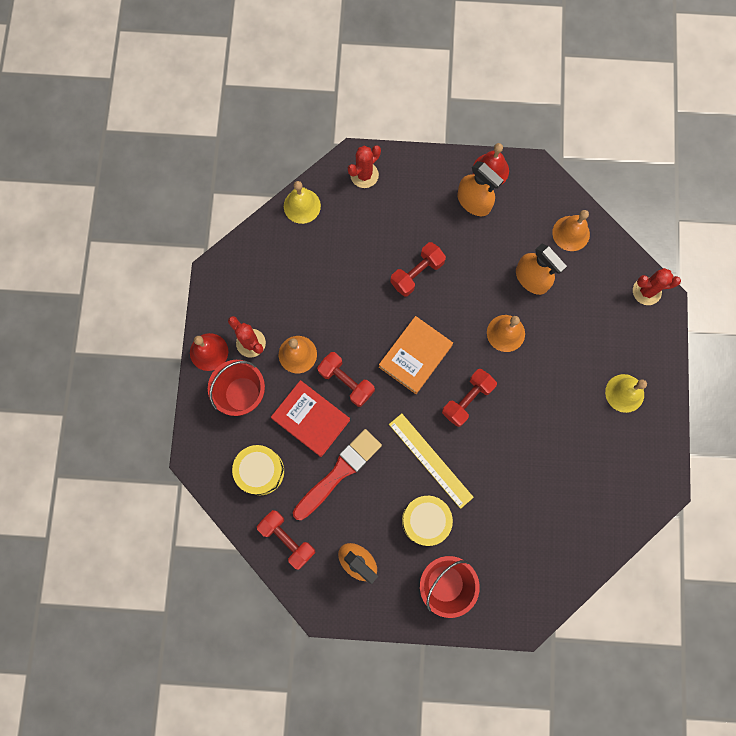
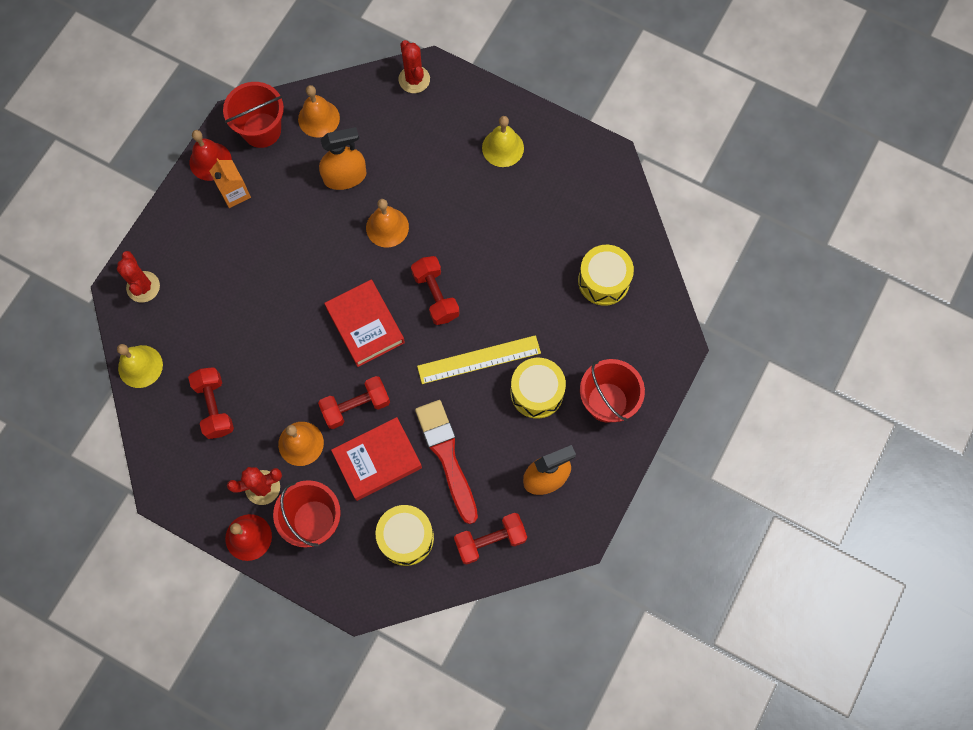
camera: 65 degrees left, 5 degrees down
(415, 356) = (365, 325): orange book -> red book
(417, 273) = (279, 283): red dumbbell -> red dumbbell (214, 407)
(473, 202) = (235, 193): orange spray bottle -> orange carton
(537, 195) = (261, 130): none -> red bucket
(549, 533) = (603, 281): none -> yellow drum
(646, 291) = (414, 79): red cactus -> red cactus turned 45 degrees counterclockwise

